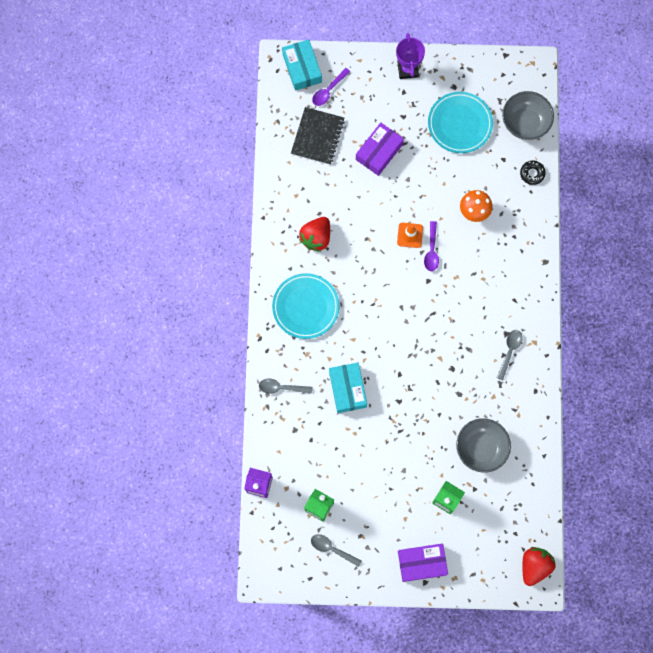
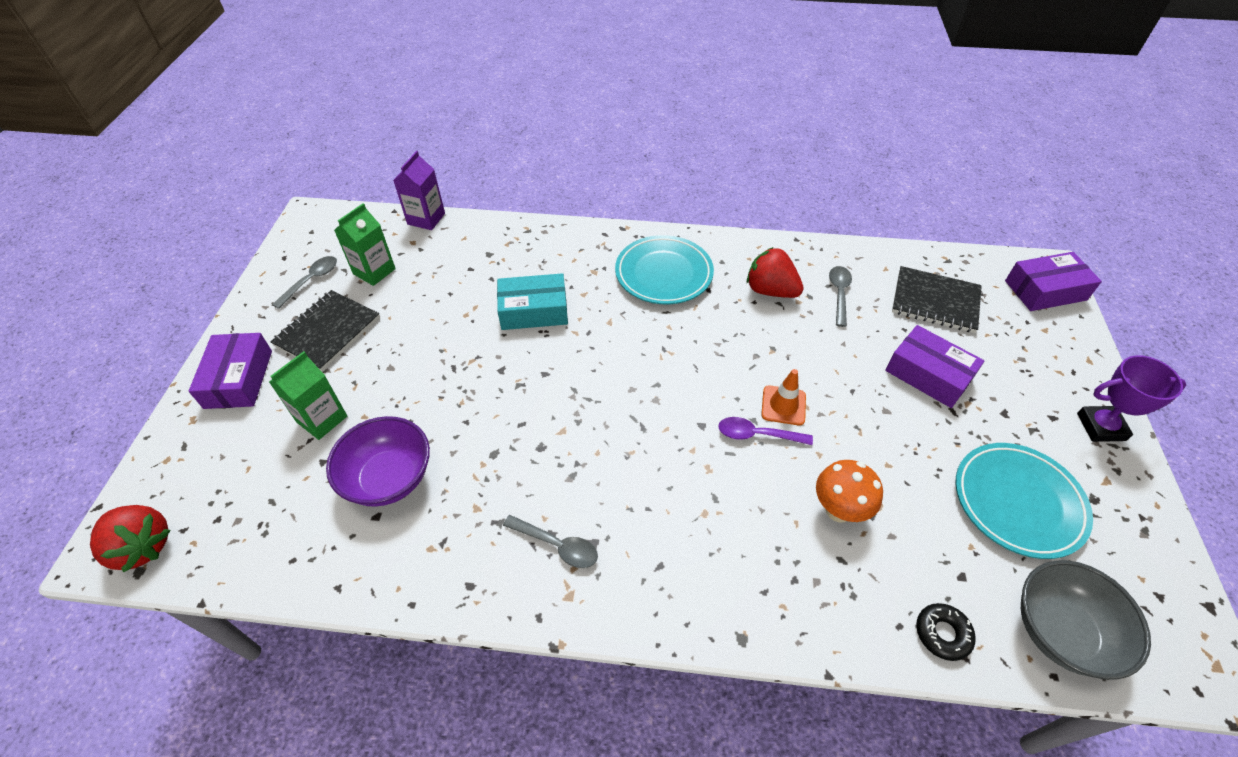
camera: 95 degrees right, 25 degrees down
(281, 388) = (550, 244): grey spoon -> grey spoon (839, 293)
(302, 68) = (1045, 290): turquoise box -> purple box
(328, 90) = (1018, 318): purple spoon -> none
(378, 520) = (328, 332): none -> black notebook
(481, 448) = (389, 478): grey bowl -> purple bowl

